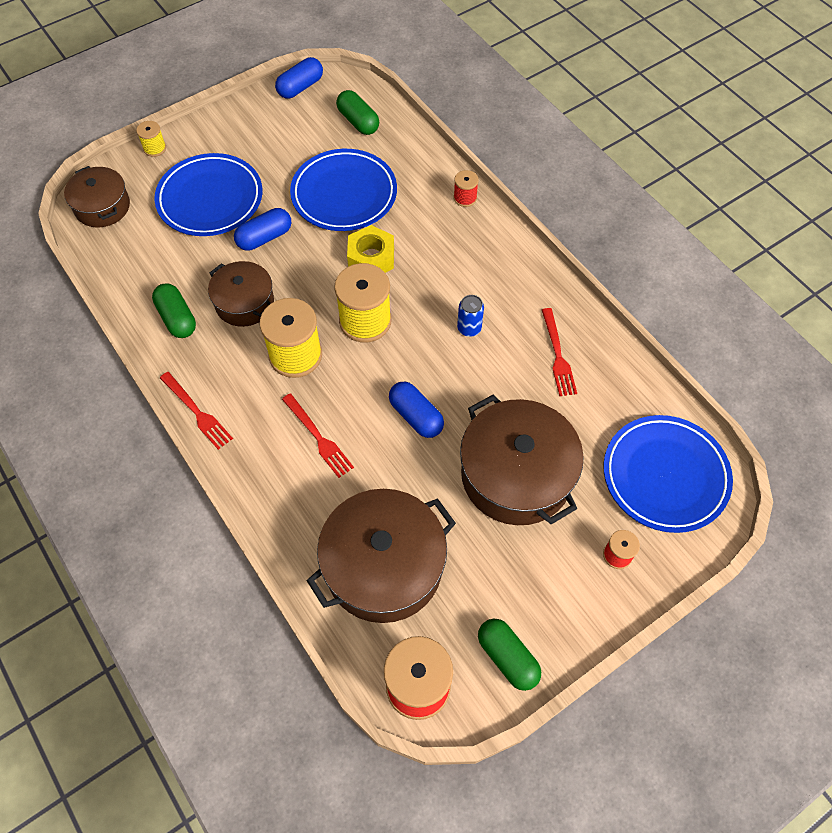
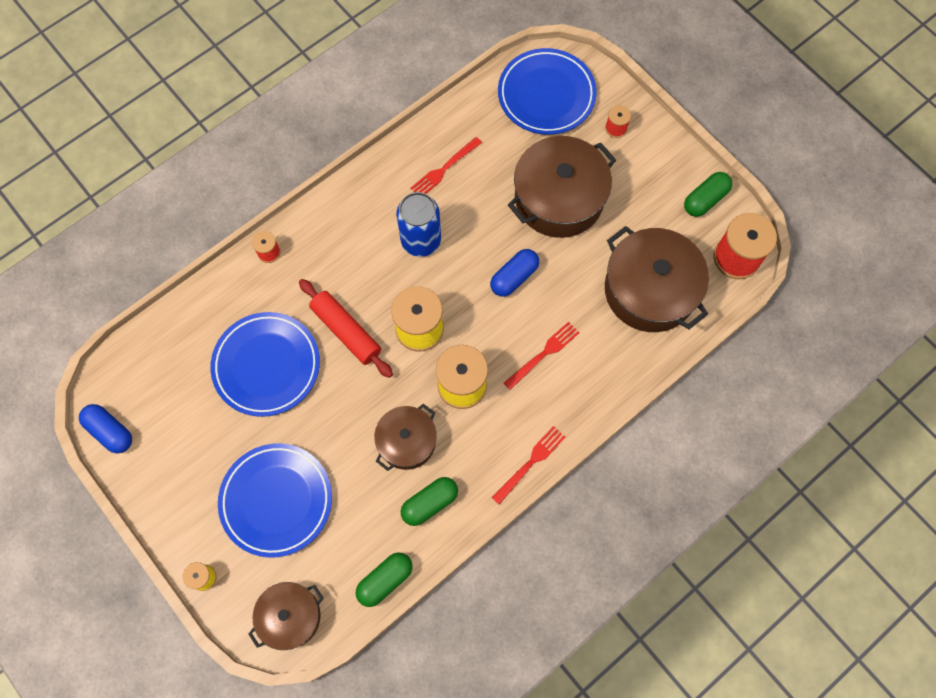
camera: 95 degrees left, 10 degrees up
(264, 237) = (326, 435): blue capsule -> none
(358, 121) = (164, 363): green capsule -> green capsule (385, 580)
(371, 258) = (346, 331): yellow nut -> red rolling pin
(469, 328) = (421, 240): blue can -> blue can, size x1.86
(558, 356) = (443, 169): red fork -> red fork turned 150 degrees clockwise

